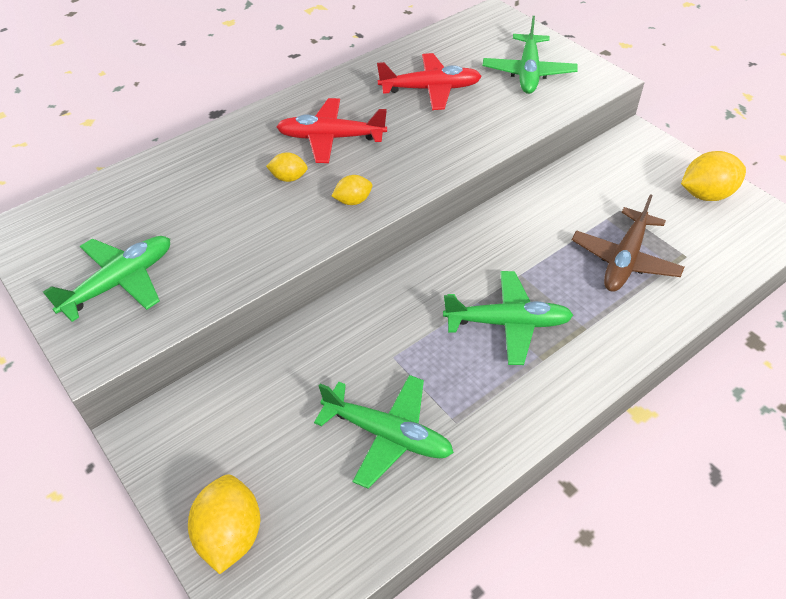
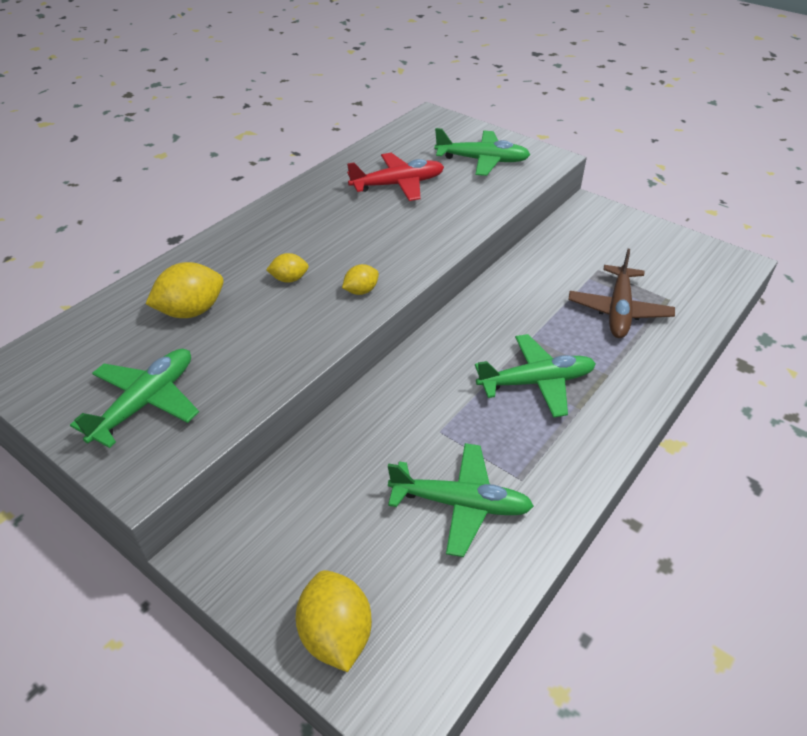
camera: 15 degrees left, 5 degrees down
(331, 138) = (318, 238): red plane -> none
(528, 72) = (482, 160): green plane -> green plane turned 75 degrees counterclockwise
(706, 194) = (666, 246): yellow lemon -> yellow lemon (191, 311)

